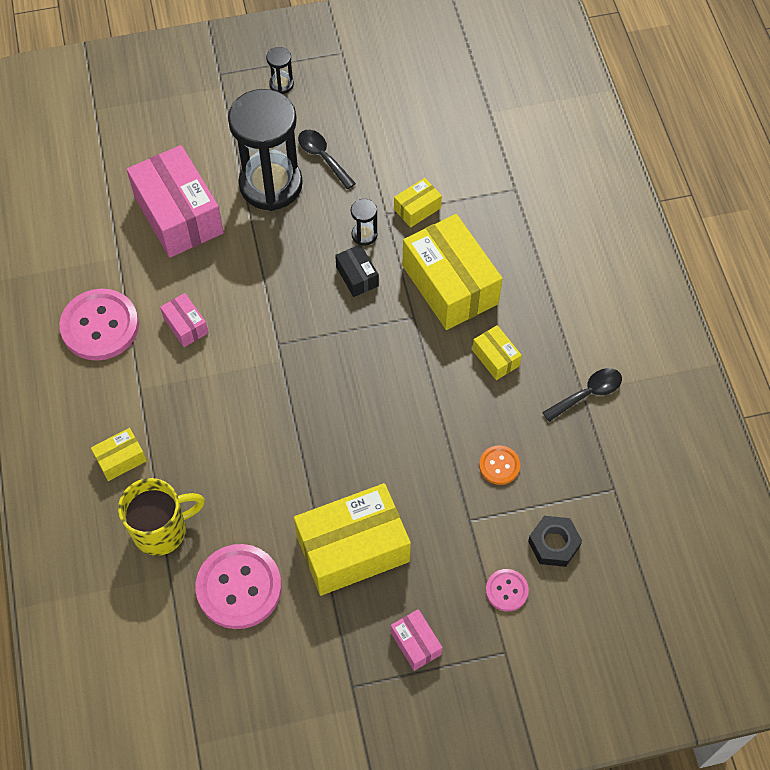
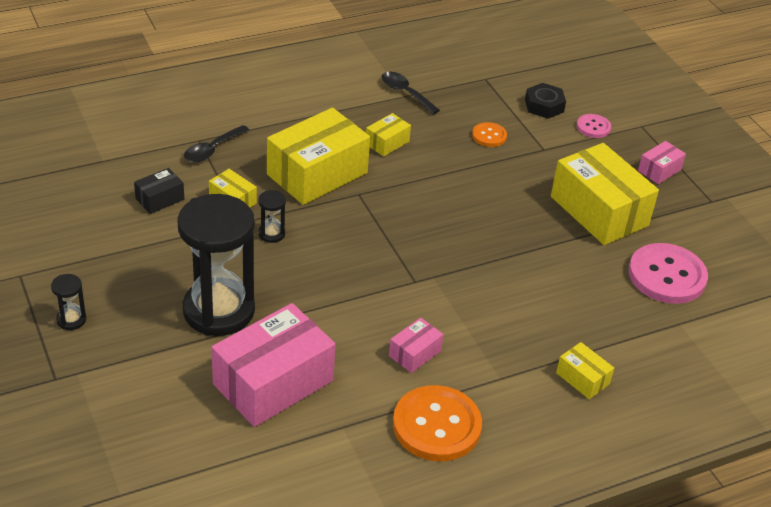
camera: 105 degrees left, 20 degrees down
(100, 326) = (436, 425): pink button -> orange button
(161, 530) = (640, 335): yellow mug -> none
(323, 157) = (176, 274): black spoon -> black spoon (212, 150)
(357, 276) = (322, 234): black box -> black box (160, 199)

